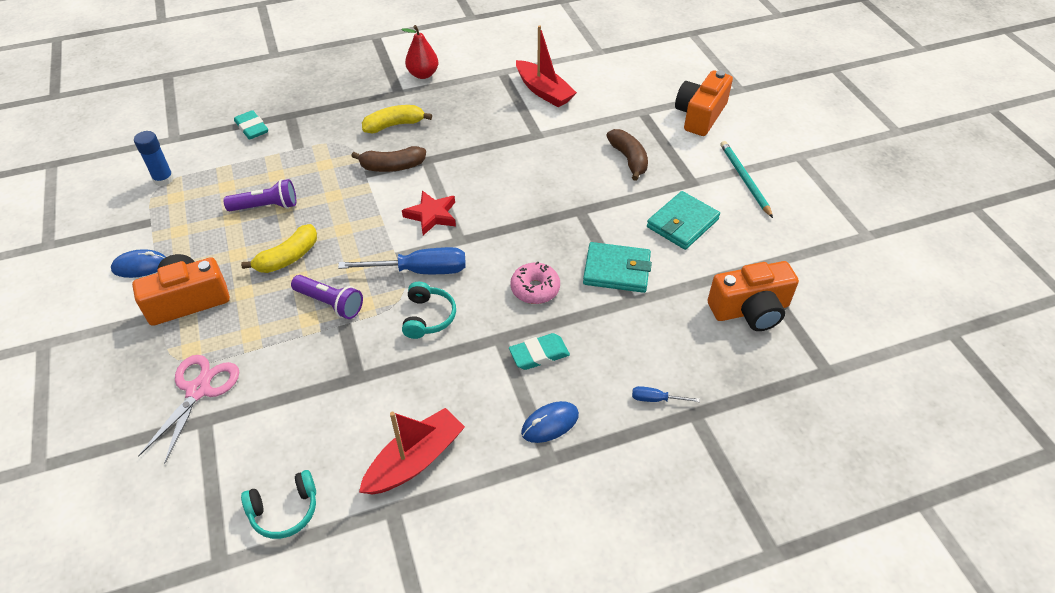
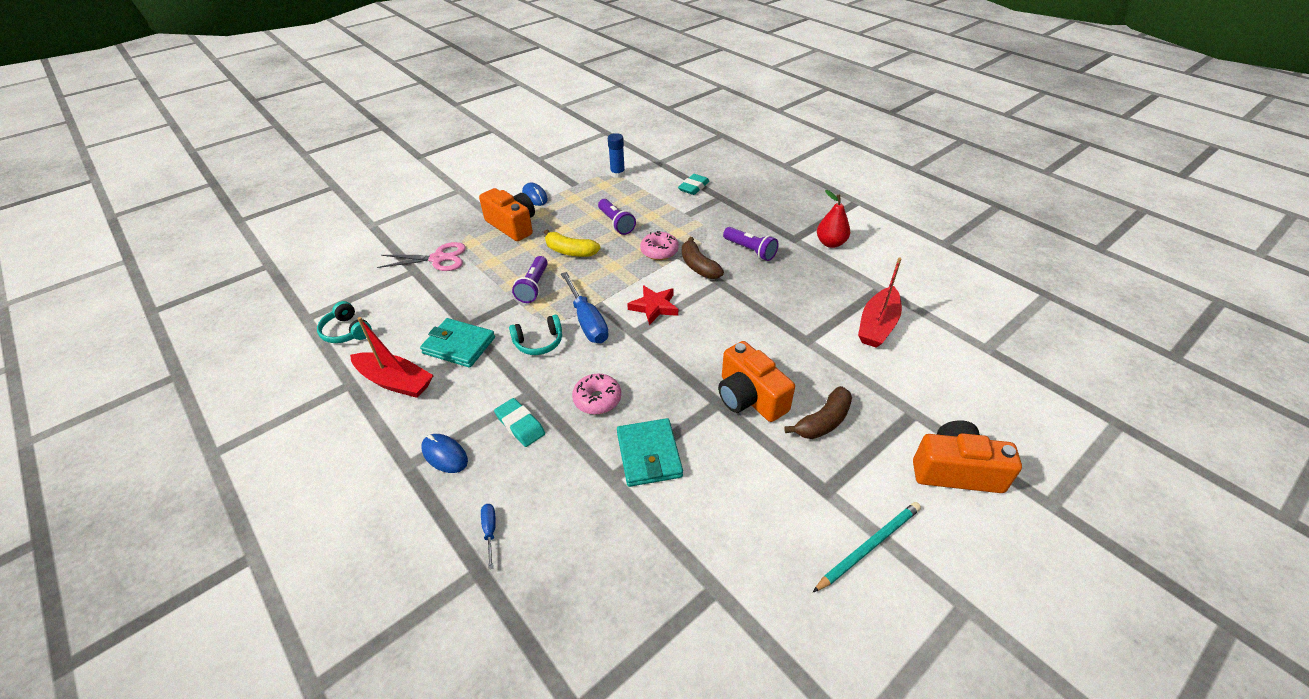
camera: 70 degrees right, 5 degrees down
(346, 187) = (659, 251): none -> pink donut
(394, 125) = (750, 250): yellow banana -> purple flashlight
(682, 223) = (750, 496): turquoise wallet -> turquoise wallet (459, 345)
(750, 310) = (644, 598): orange camera -> orange camera (749, 397)

